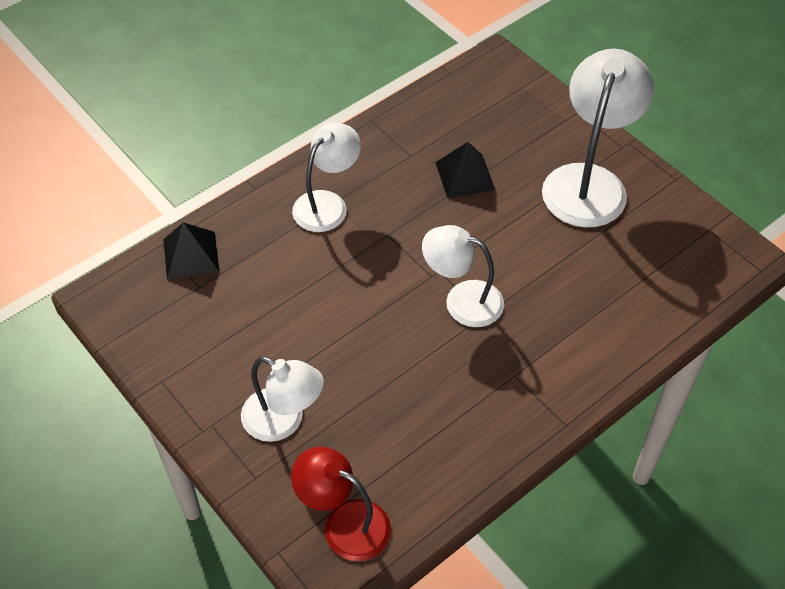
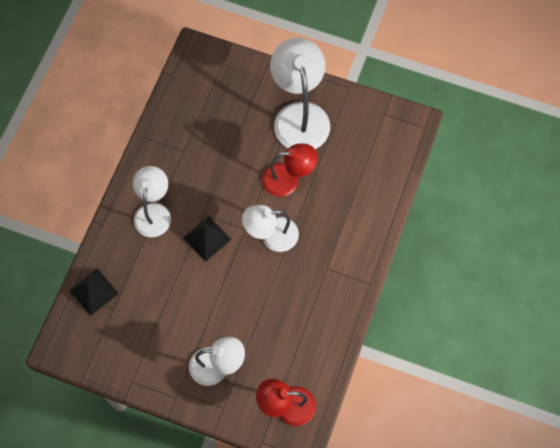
camera: 30 degrees left, 15 degrees up
(465, 176) = (225, 149): black pyramid -> black pyramid (207, 238)
(527, 246) = (288, 179): none -> red lamp

